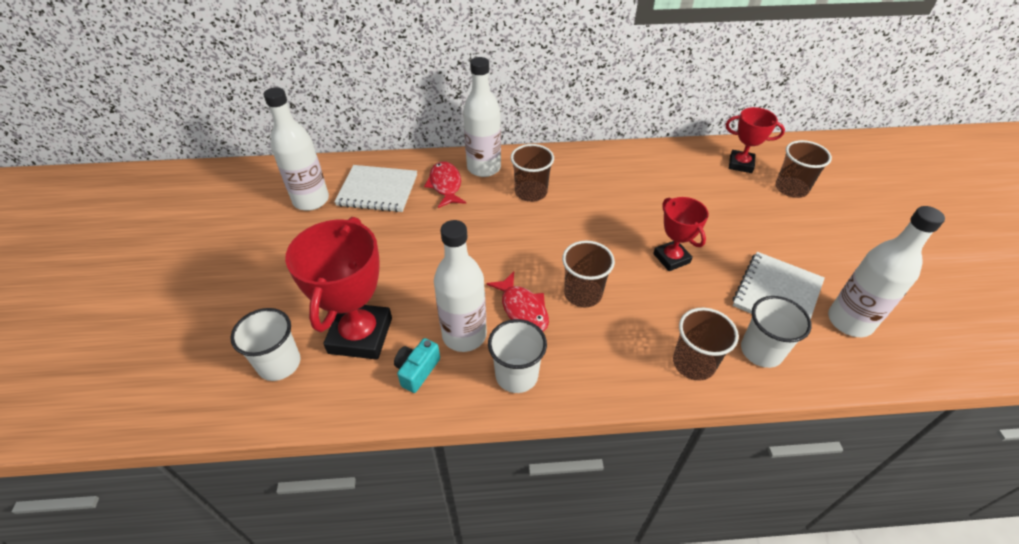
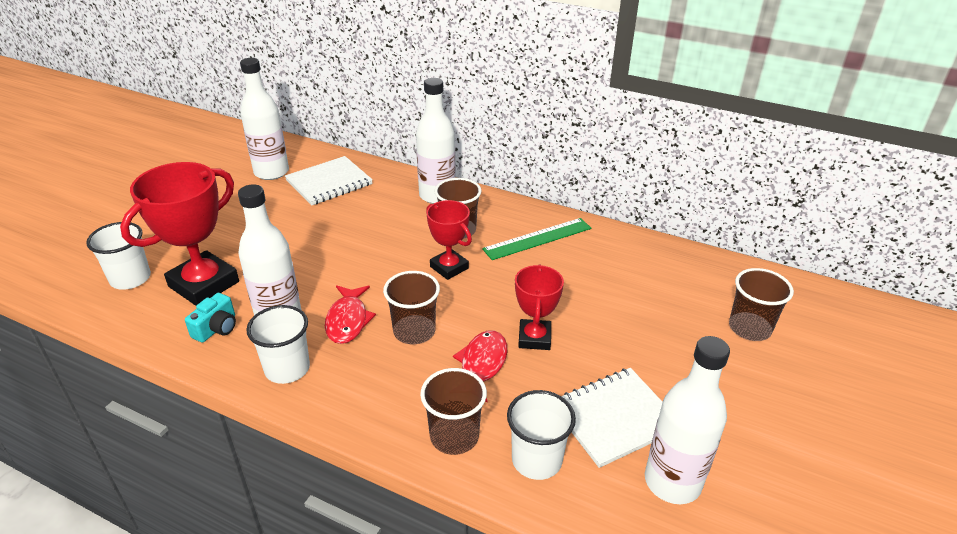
camera: 30 degrees right, 10 degrees down
(377, 190) = (329, 183): white notebook -> white notebook turned 75 degrees counterclockwise
(417, 370) = (216, 328): turquoise camera -> turquoise camera turned 150 degrees clockwise
(445, 185) = (389, 198): red fish -> red fish (482, 365)
(596, 175) = (537, 238): none -> green ruler
(740, 164) = (712, 283): red trophy -> red trophy (449, 267)

